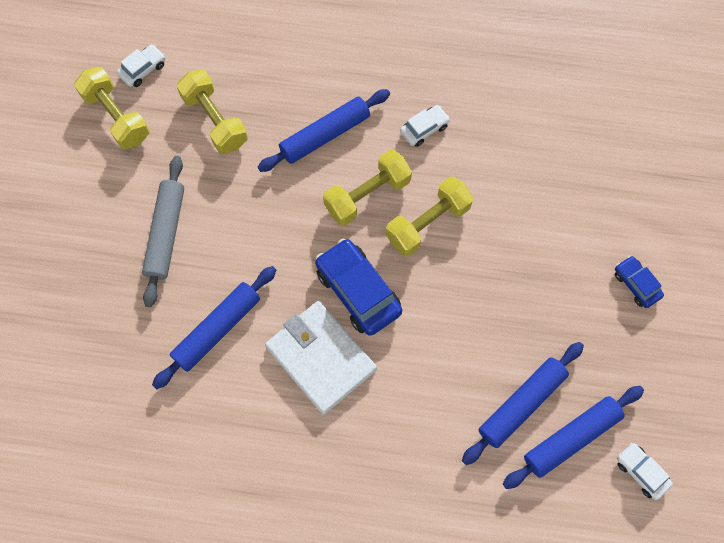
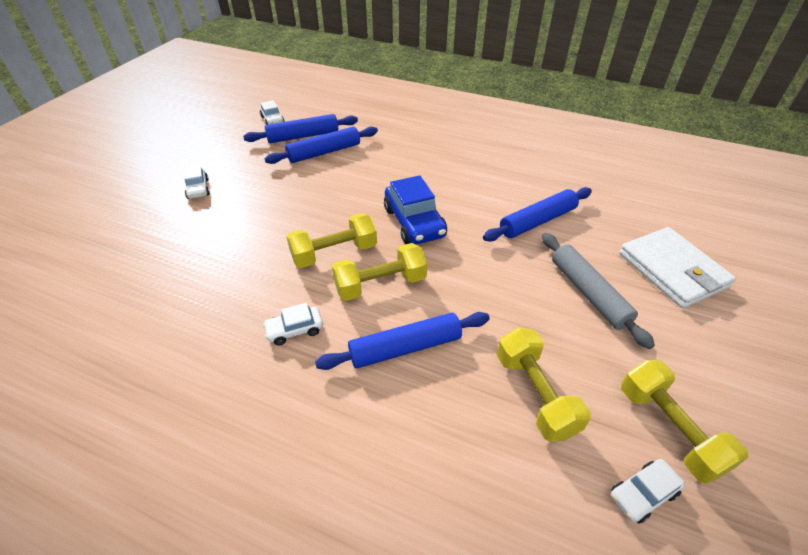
camera: 165 degrees left, 25 degrees down
(166, 233) = (588, 293): grey rolling pin -> grey rolling pin turned 45 degrees counterclockwise
(321, 358) = (455, 193): white wallet -> white wallet (672, 270)
(636, 284) = (198, 189): blue car -> white car

